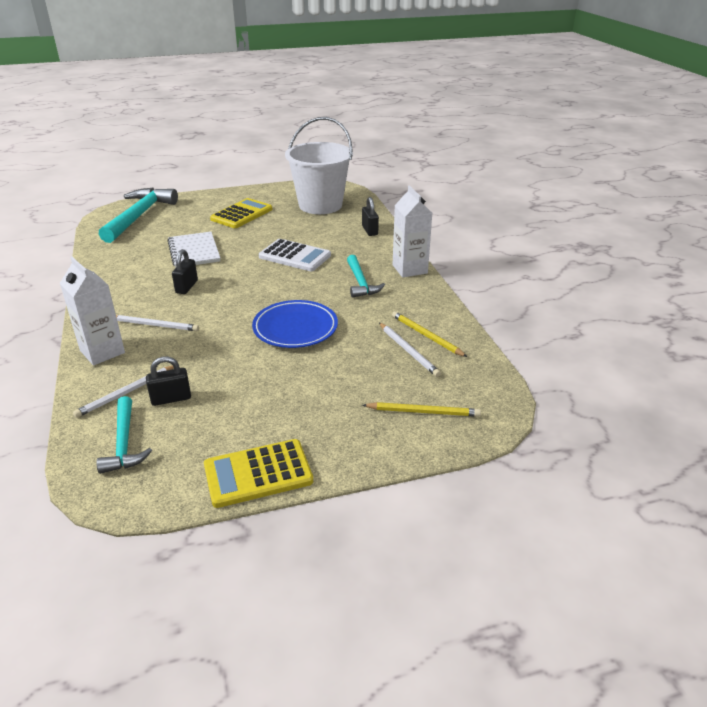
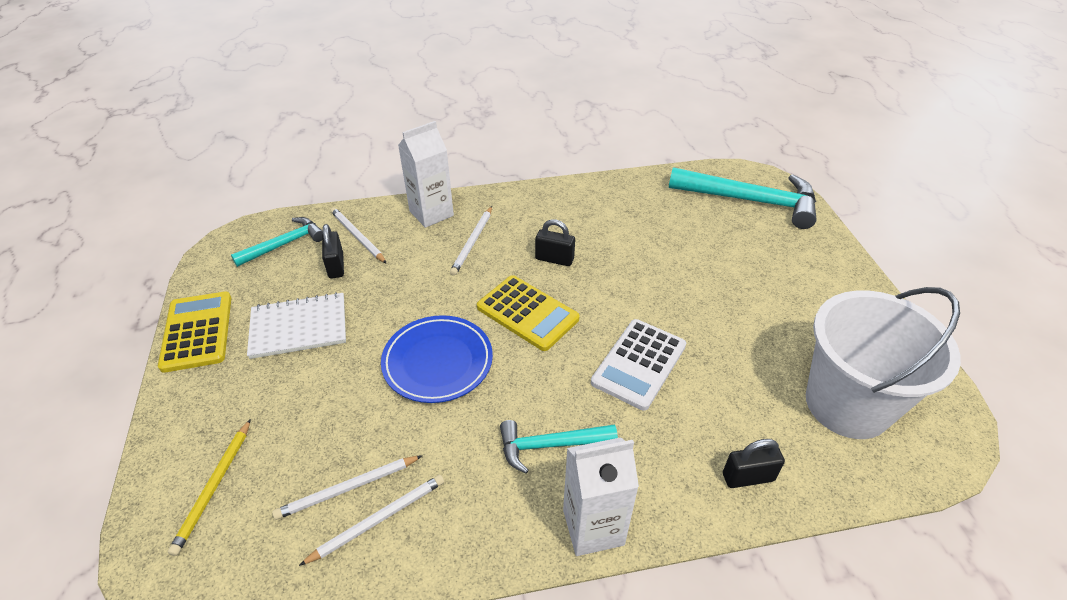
camera: 95 degrees right, 10 degrees up
(124, 443) = (285, 244): turquoise hammer -> turquoise hammer turned 150 degrees clockwise
(194, 251) = (650, 258): white notebook -> white notebook (299, 327)
(242, 214) = (780, 300): yellow calculator -> yellow calculator (527, 313)
(426, 336) = (378, 519): yellow pencil -> white pencil

